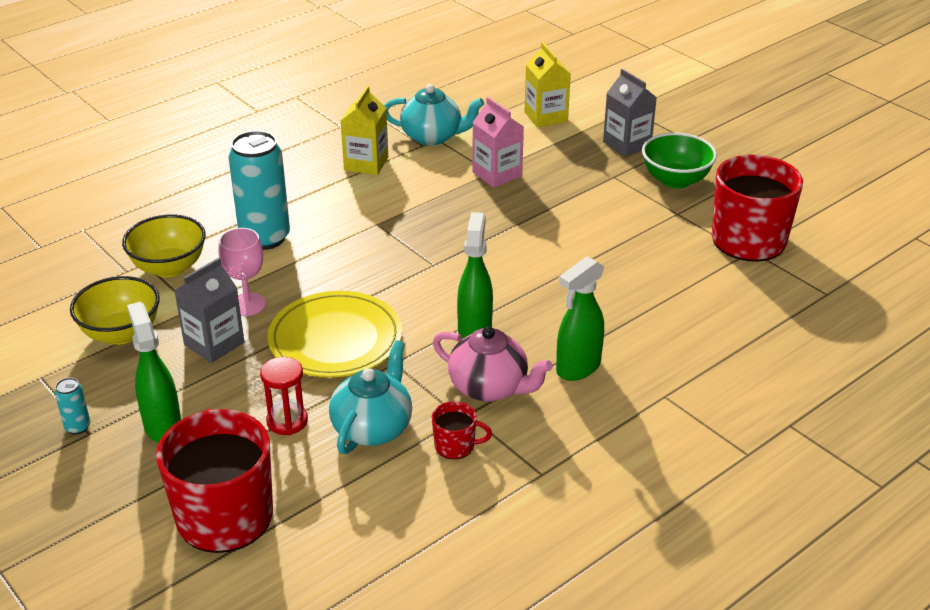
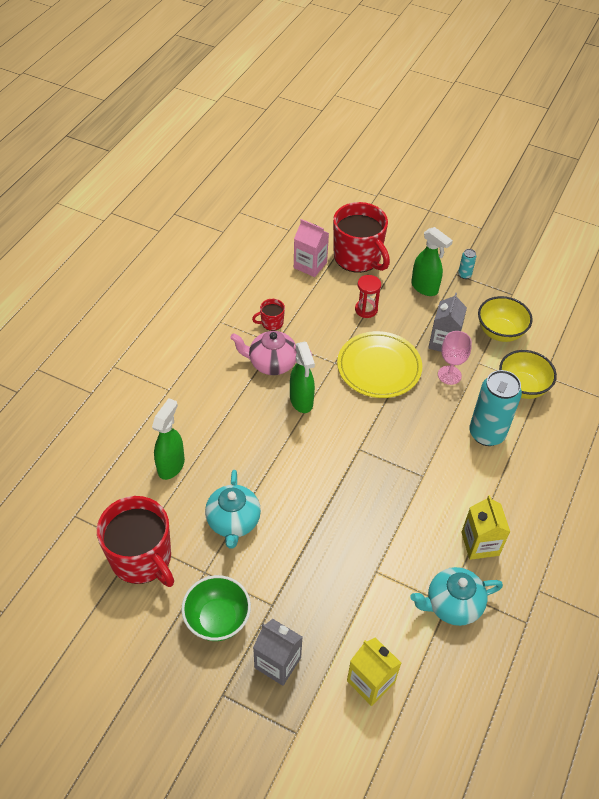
camera: 155 degrees right, 15 degrees up
(373, 427) = (320, 319): turquoise teapot -> turquoise teapot (233, 522)
(497, 174) = (369, 570): pink carton -> pink carton (310, 265)
(577, 368) = (227, 393): green spray bottle -> green spray bottle (171, 465)

